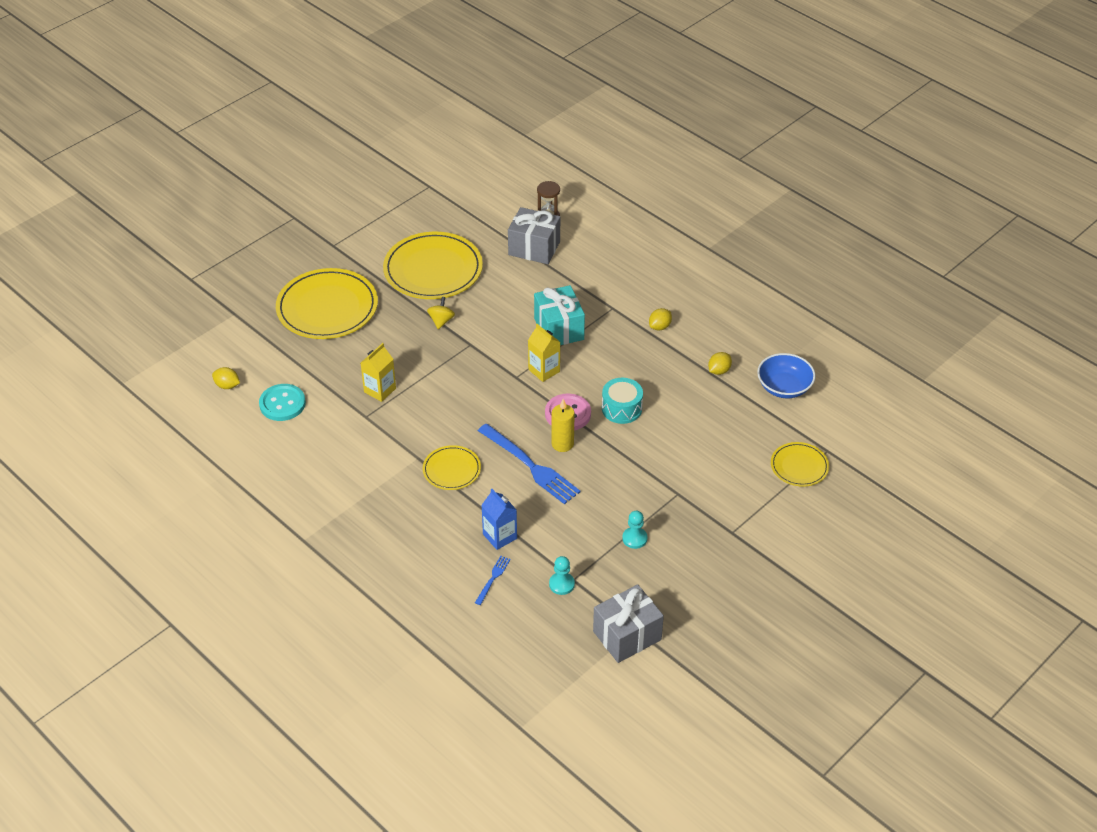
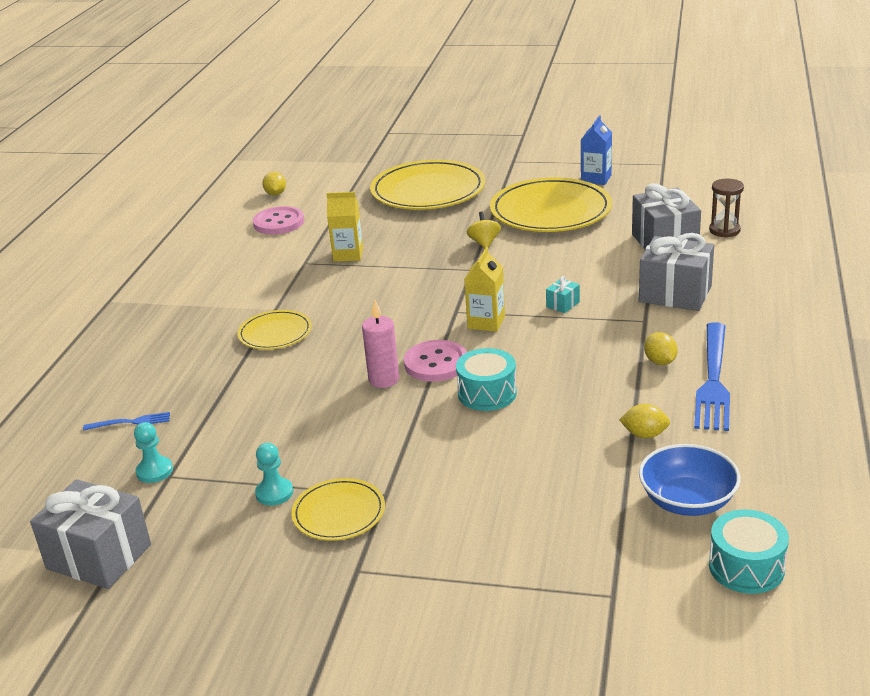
camera: 60 degrees right, 15 degrees down
(282, 404) = (279, 223): turquoise button -> pink button
(441, 321) = (484, 243): yellow spinning top -> yellow spinning top turned 75 degrees counterclockwise
(500, 536) = (200, 400): blue carton -> blue carton (596, 179)
(531, 466) = (327, 375): blue fork -> blue fork (713, 381)
(559, 329) = (563, 304): turquoise gift -> turquoise gift, size x0.43
(562, 444) = (384, 379): yellow candle -> pink candle
(597, 280) = (675, 294): none -> grey gift
(659, 327) = (660, 362): yellow lemon -> yellow lemon turned 60 degrees clockwise
(799, 466) = (548, 581): yellow plate -> yellow plate (339, 513)
(845, 397) = (746, 567): none -> turquoise drum

